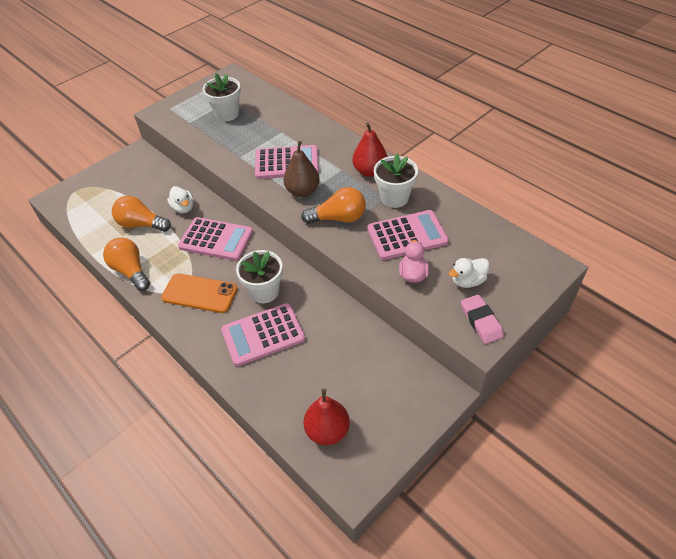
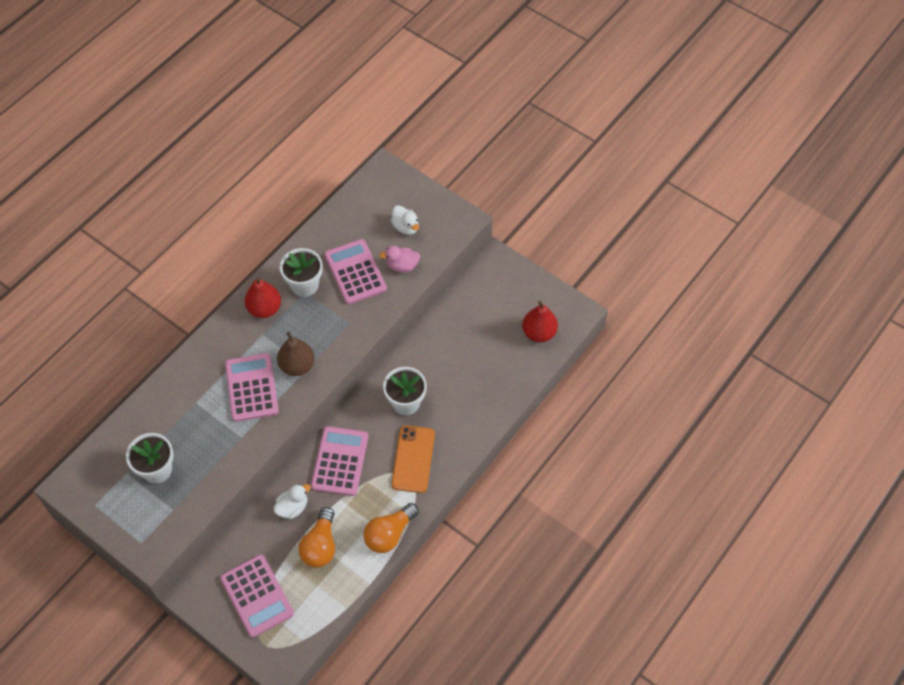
camera: 100 degrees left, 10 degrees up
(263, 335) = (455, 394): pink calculator -> pink calculator (257, 596)
(338, 218) = (335, 329): orange light bulb -> none
(481, 321) = (446, 219): pink eraser -> none

